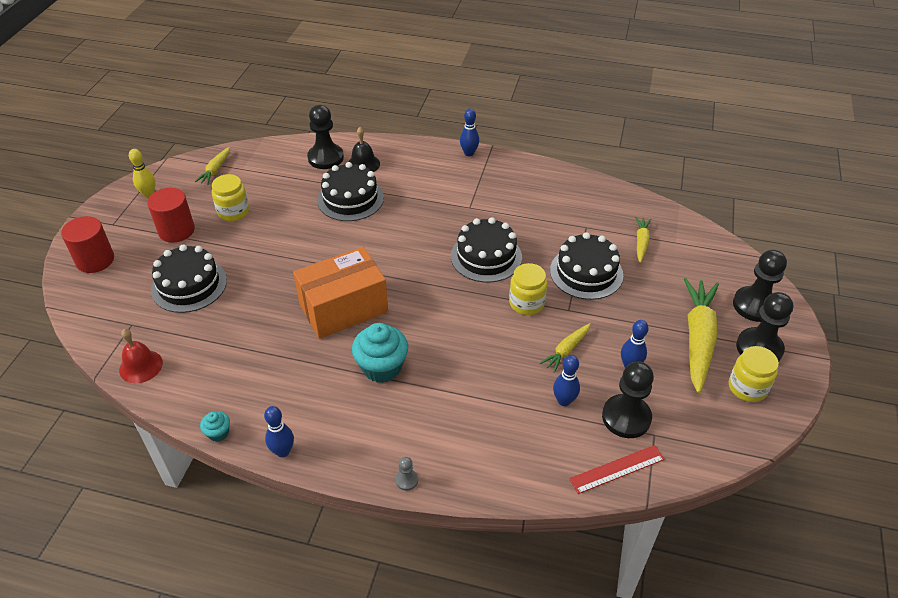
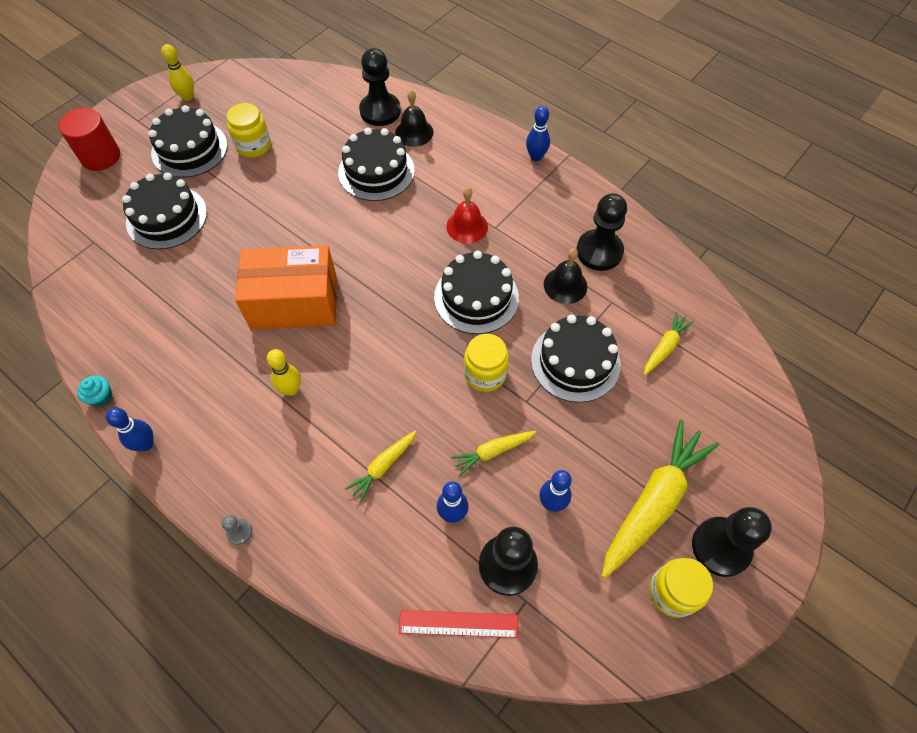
camera: 25 degrees right, 15 degrees up
(141, 366) = (76, 292): red bell -> red bell (467, 226)
(176, 231) = (189, 149): red cylinder -> black cake
(215, 170) = (264, 89): yellow carrot -> yellow carrot (383, 467)
(382, 367) = (291, 389): turquoise cupcake -> yellow bowling pin
(546, 227) = (565, 285): none -> black bell
(754, 305) = (752, 488): black pawn -> black pawn (599, 251)

